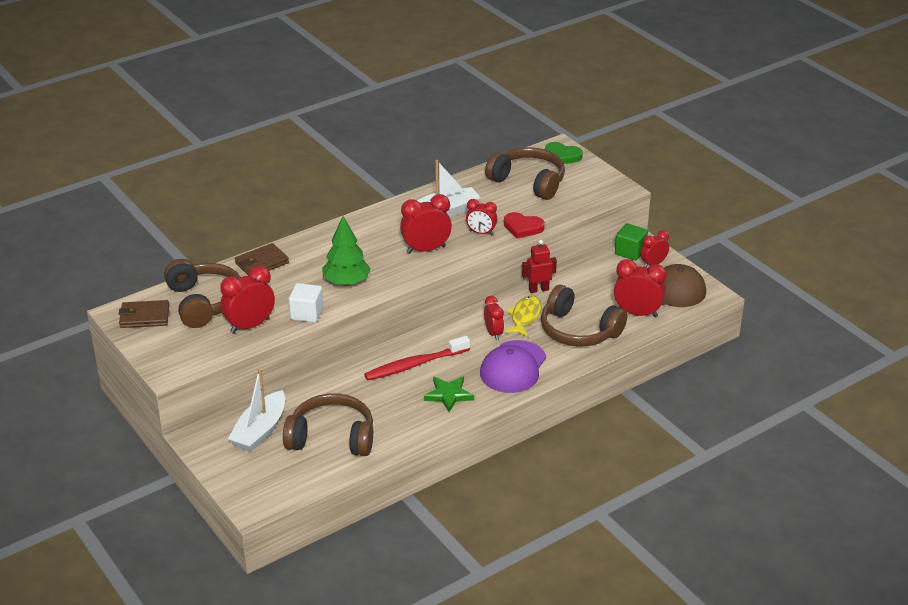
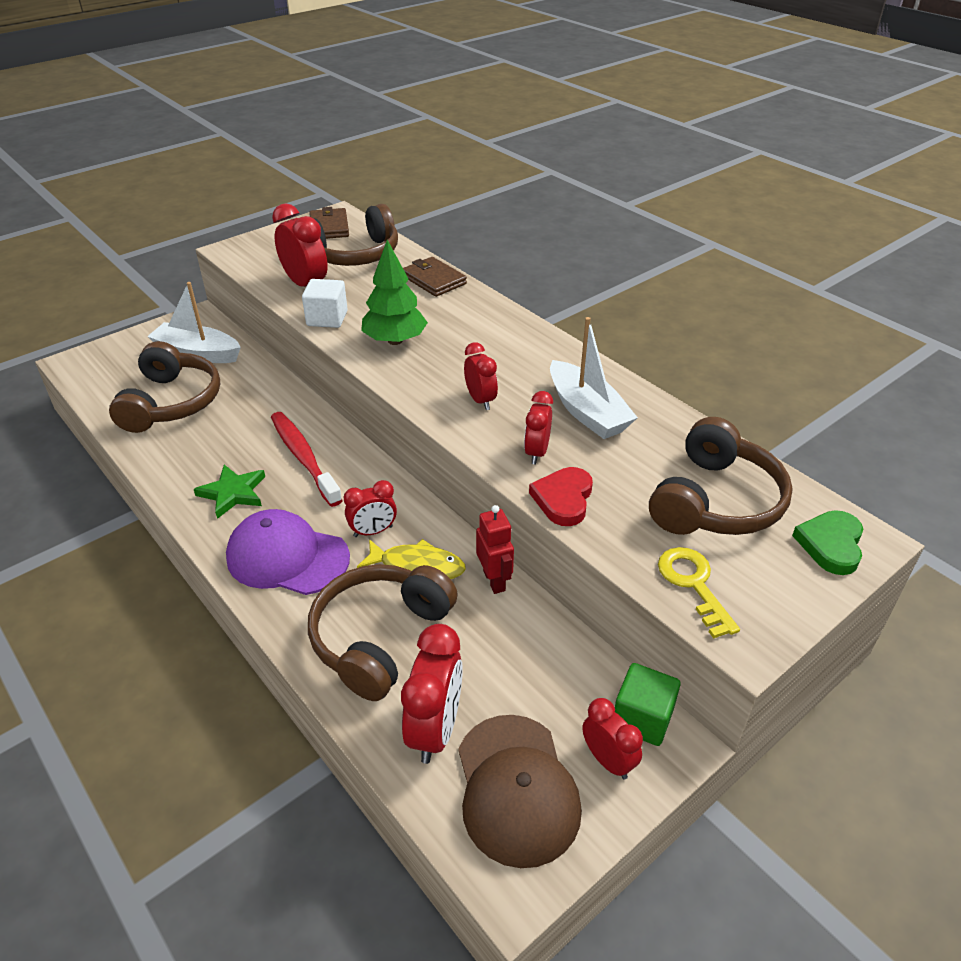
camera: 85 degrees right, 5 degrees up
(426, 249) = (480, 400): red clock -> red clock, size x0.63
(587, 197) = (693, 585): none -> yellow key

